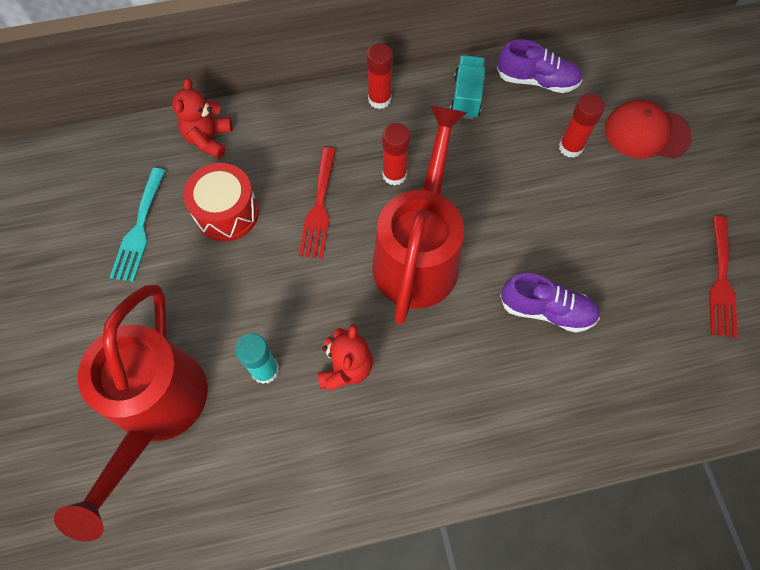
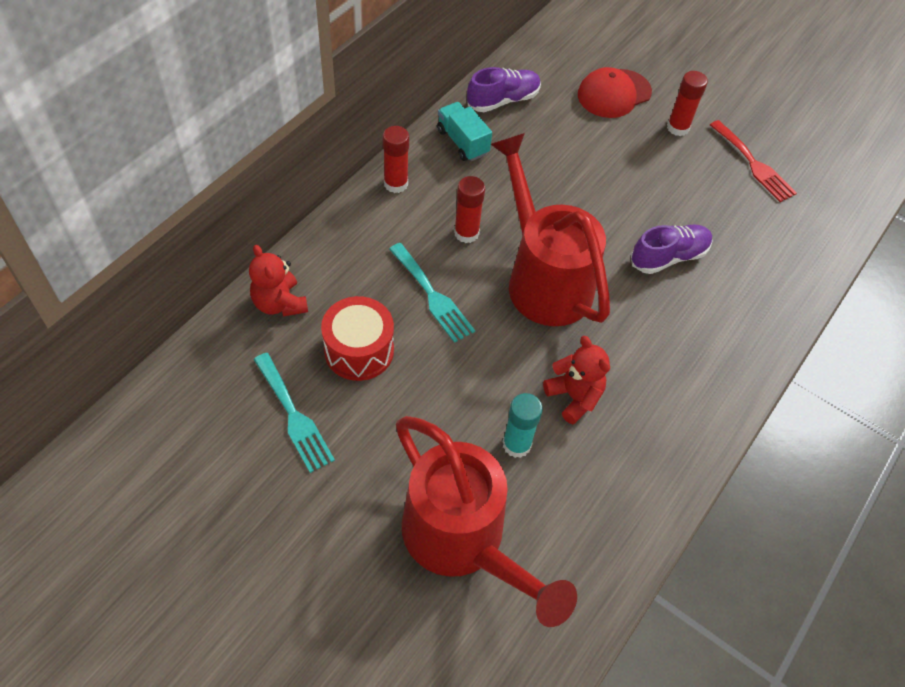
camera: 45 degrees left, 10 degrees down
(319, 207) = (432, 296): red fork -> turquoise fork
(570, 147) = (573, 134): red glue stick -> red glue stick (677, 128)

